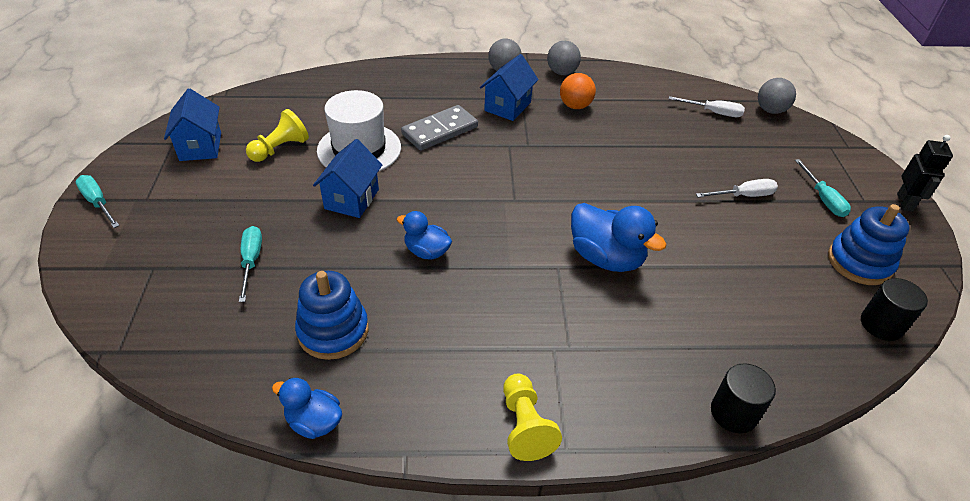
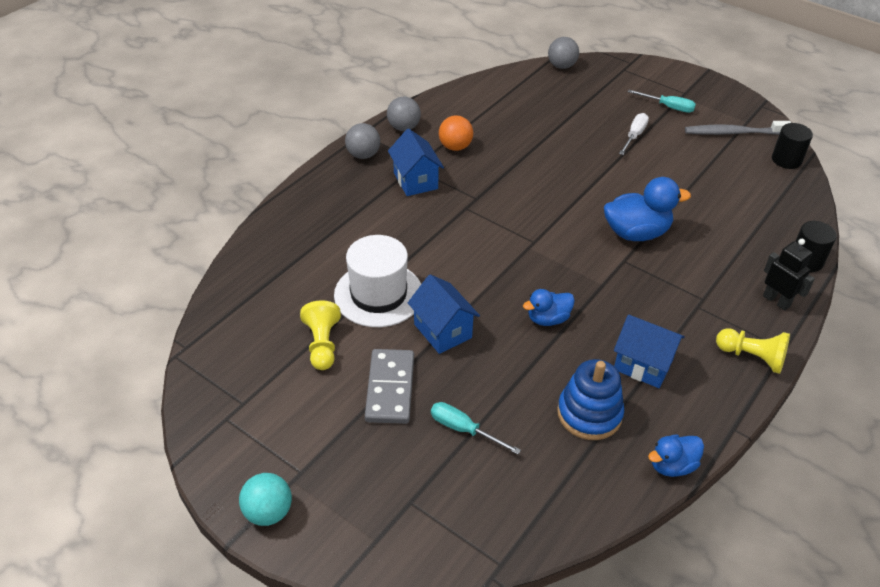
camera: 50 degrees left, 0 degrees up
(98, 203) = (268, 512): turquoise screwdriver -> turquoise ball
(200, 146) = (256, 399): blue house -> blue house (643, 365)
(440, 131) = (406, 235): grey domino -> grey domino (390, 388)
(713, 112) = (536, 90): white screwdriver -> none
(859, 262) = (733, 133): blue stacking toy -> grey toothbrush
(905, 202) = (701, 80): black robot -> black robot (776, 301)

